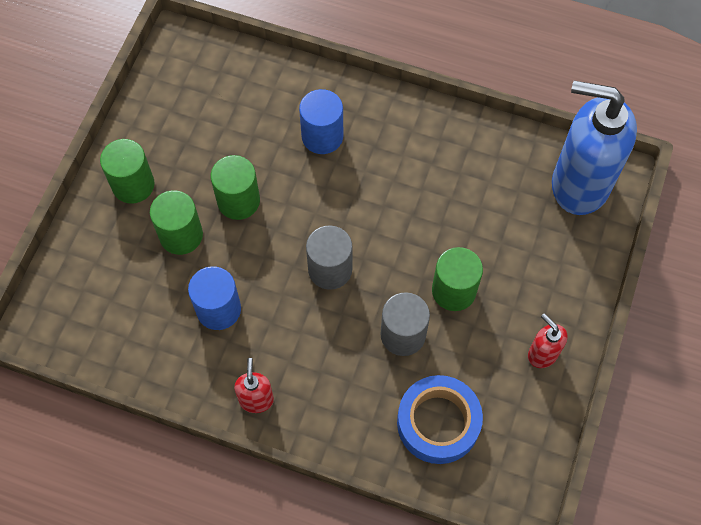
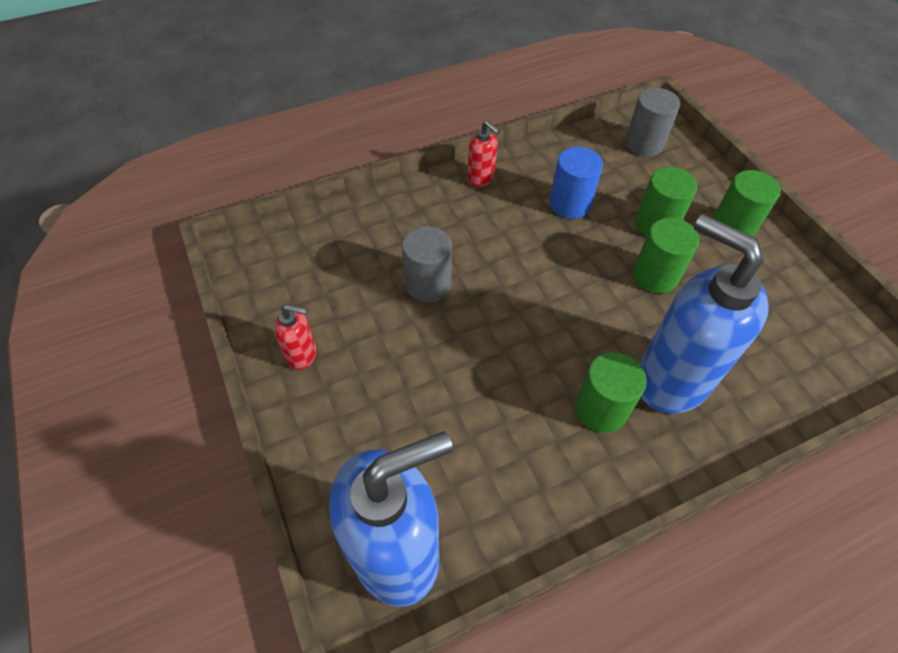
camera: 135 degrees right, 10 degrees down
(322, 136) = (670, 379): blue cylinder -> blue soap dispenser
(330, 269) = (531, 284): grey cylinder -> grey cylinder (644, 144)
(438, 423) = (345, 251): blue tape -> none
(454, 291) = (421, 345): green cylinder -> green cylinder (601, 409)

